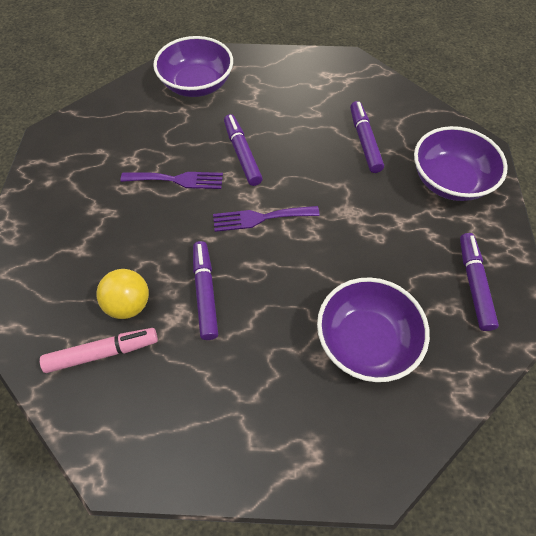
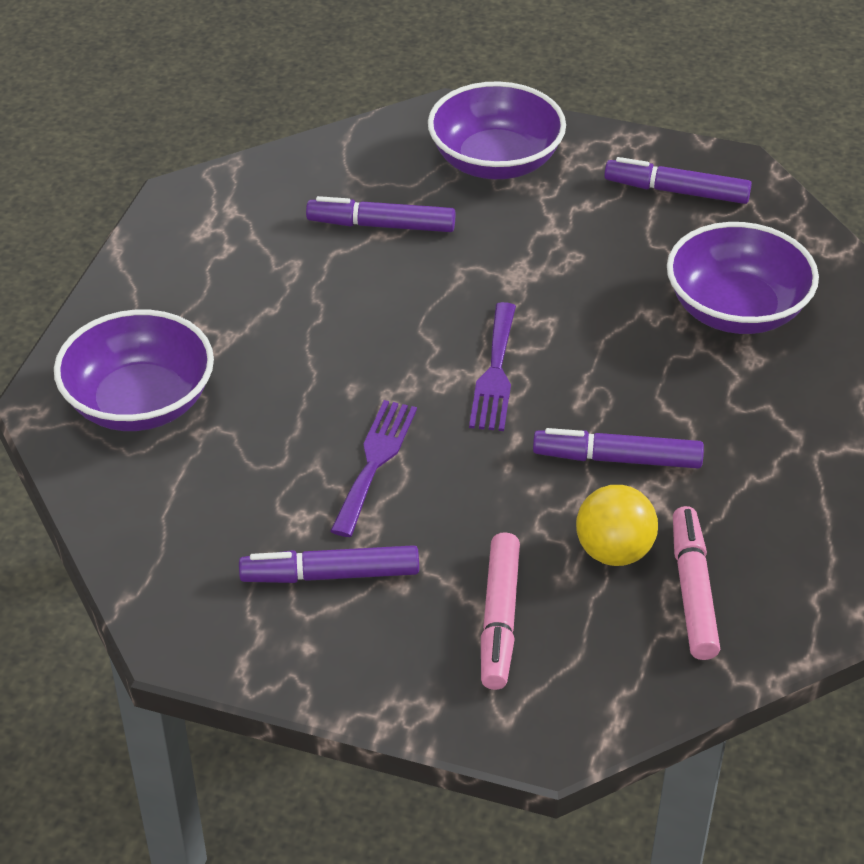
camera: 75 degrees left, 15 degrees down
(73, 257) = (499, 618): none -> pink marker
(242, 154) = (349, 371): purple marker -> purple marker (331, 575)

